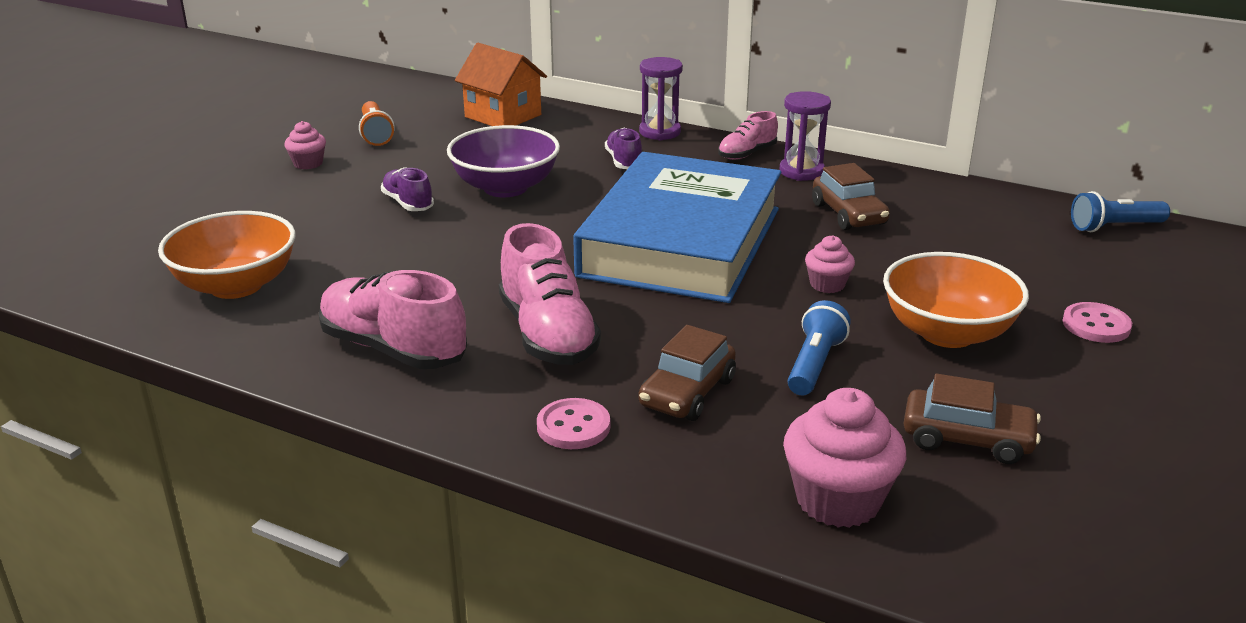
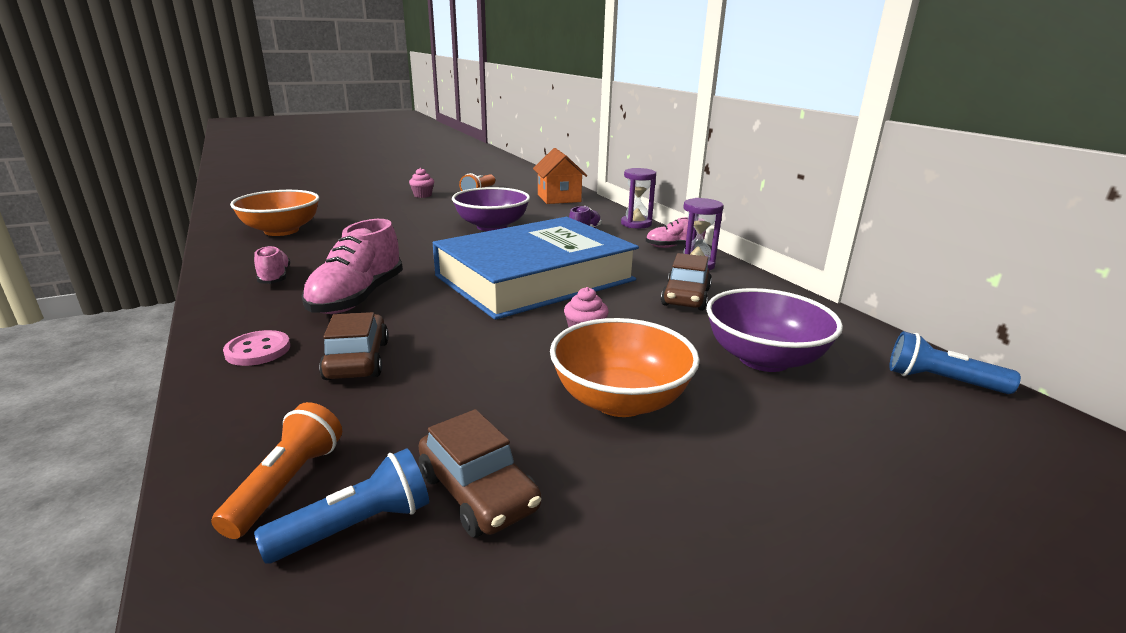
camera: 35 degrees right, 5 degrees down
(393, 349) = (275, 277): pink shoe -> pink shoe, size x0.56
(408, 203) = (429, 220): purple shoe -> none
(687, 393) = (357, 360): brown car -> brown car turned 105 degrees clockwise
(814, 364) = (473, 378): blue flashlight -> blue flashlight (357, 526)
(838, 500) = (287, 483): pink cupcake -> orange flashlight
(989, 254) = (764, 359): none -> purple bowl
(1096, 325) = (784, 454): pink button -> none

